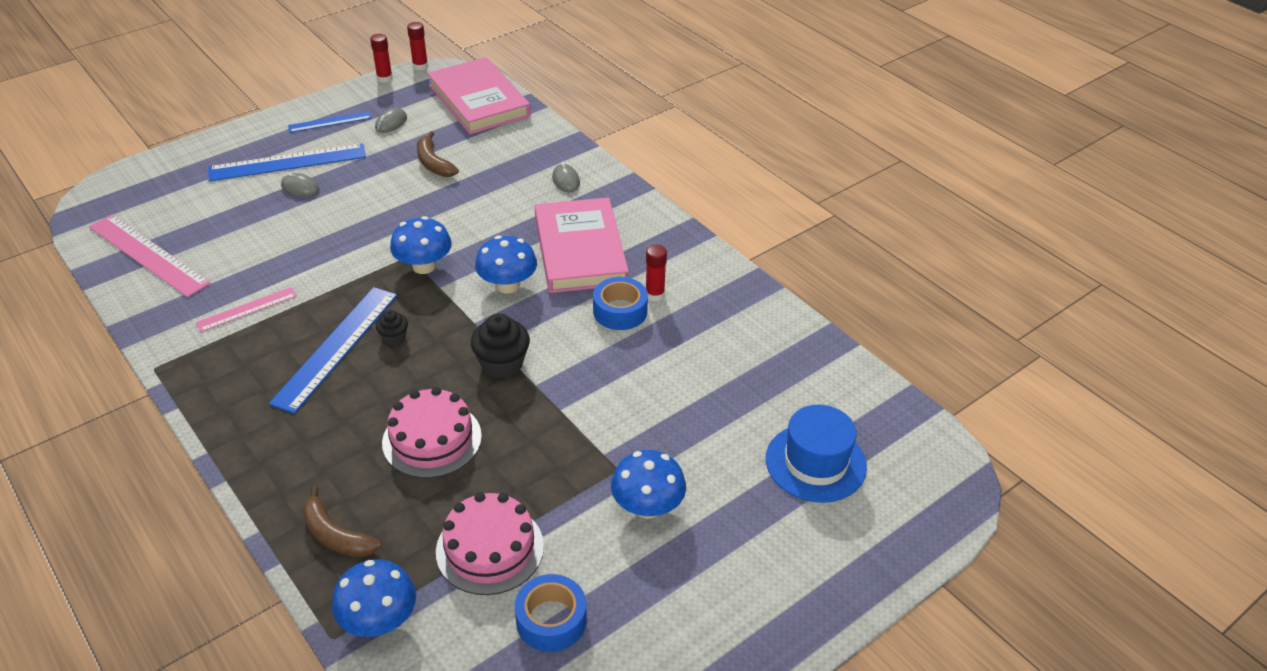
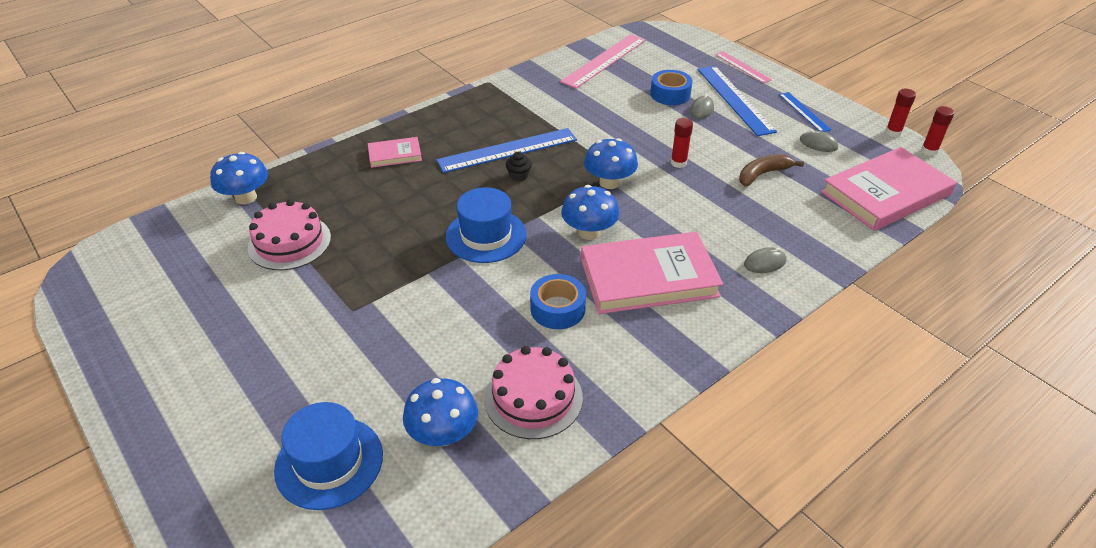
camera: 90 degrees right, 0 degrees up
(247, 309) = (548, 107): pink ruler -> pink ruler (742, 67)
(315, 458) = (395, 155): none -> pink book
(336, 347) = (507, 150): blue ruler -> blue ruler turned 45 degrees counterclockwise
(336, 535) = (323, 172): brown banana -> none
(432, 439) = (404, 205): pink cake -> pink cake (533, 398)
(502, 364) = (486, 236): black cupcake -> blue hat
(551, 620) = (214, 277): blue tape -> blue tape (670, 94)
(647, 507) = (306, 330): blue mushroom -> blue mushroom (443, 434)
(655, 294) = (585, 335): red glue stick -> red glue stick (678, 163)

